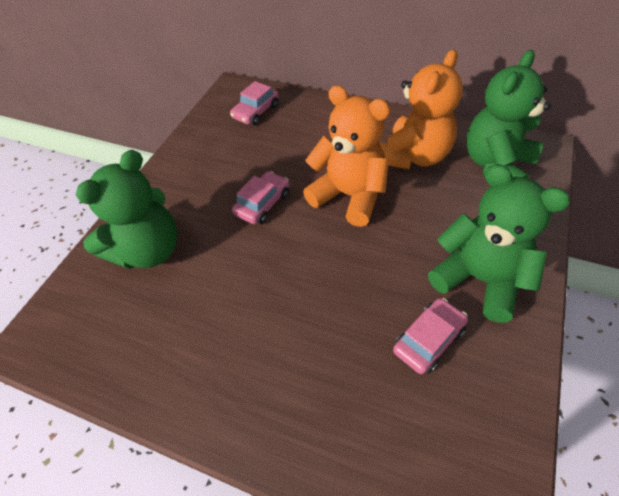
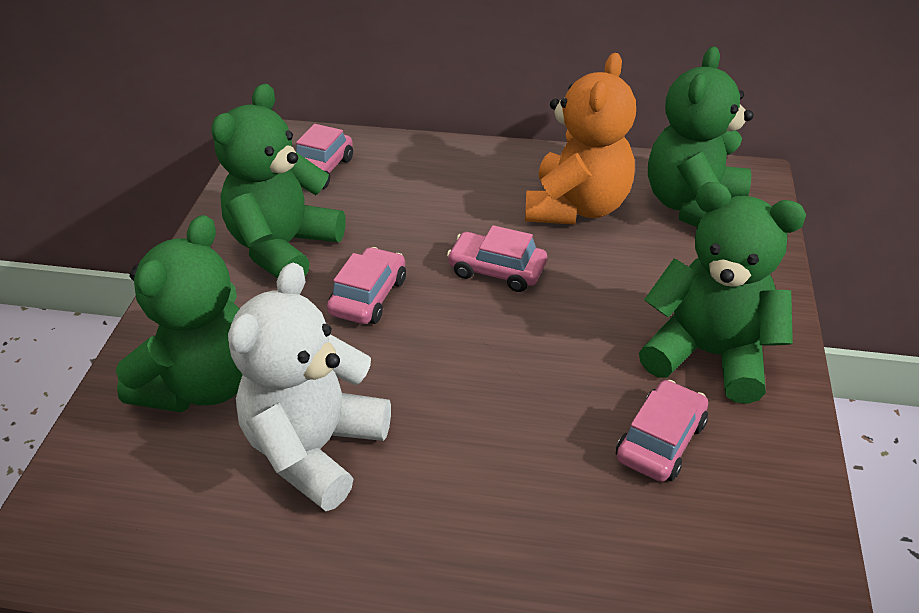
camera: 15 degrees left, 10 degrees down
(202, 306) = (315, 448): none -> white teddy bear
(220, 163) = (284, 248): none -> green teddy bear
(349, 196) = (497, 270): orange teddy bear -> pink car

